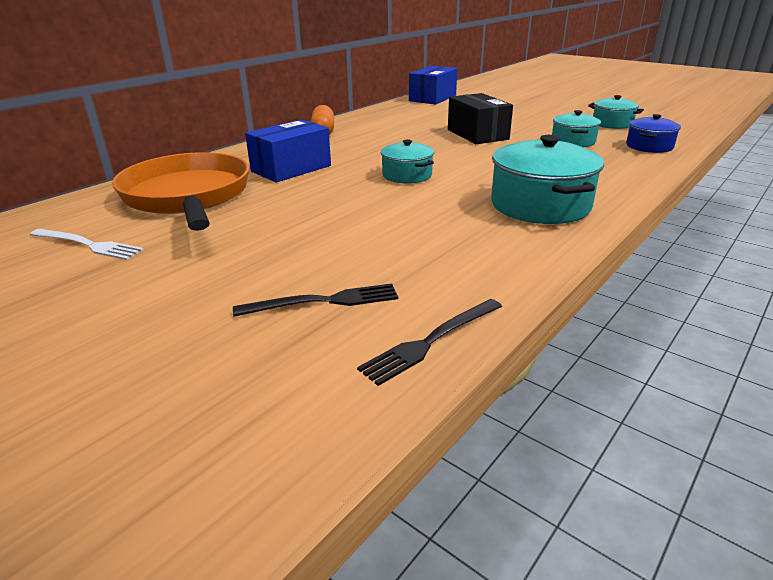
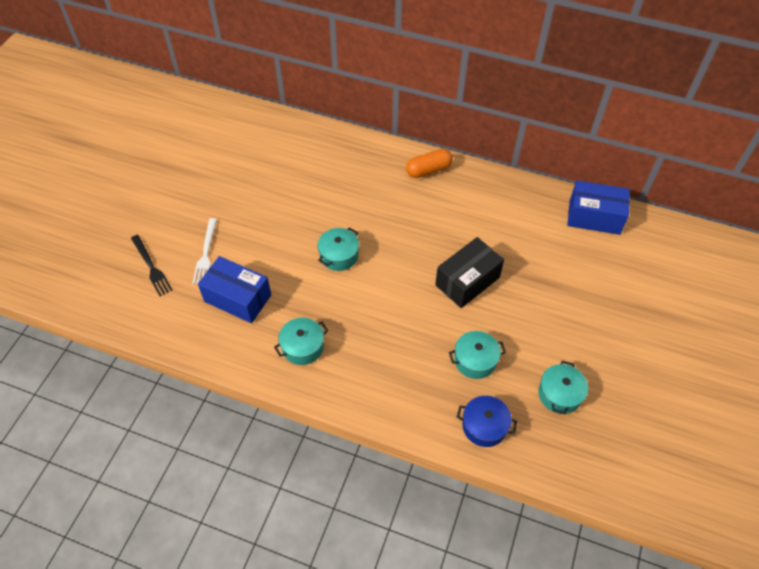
camera: 70 degrees right, 25 degrees up
(88, 245) = (189, 147): white fork -> white fork (206, 254)
(188, 196) = (263, 154): orange pan -> none
(291, 168) = (330, 184): blue box -> blue box (238, 298)
(431, 341) = (124, 318): black fork -> none
(540, 205) = (302, 347): turquoise pot -> turquoise pot, size x0.58

